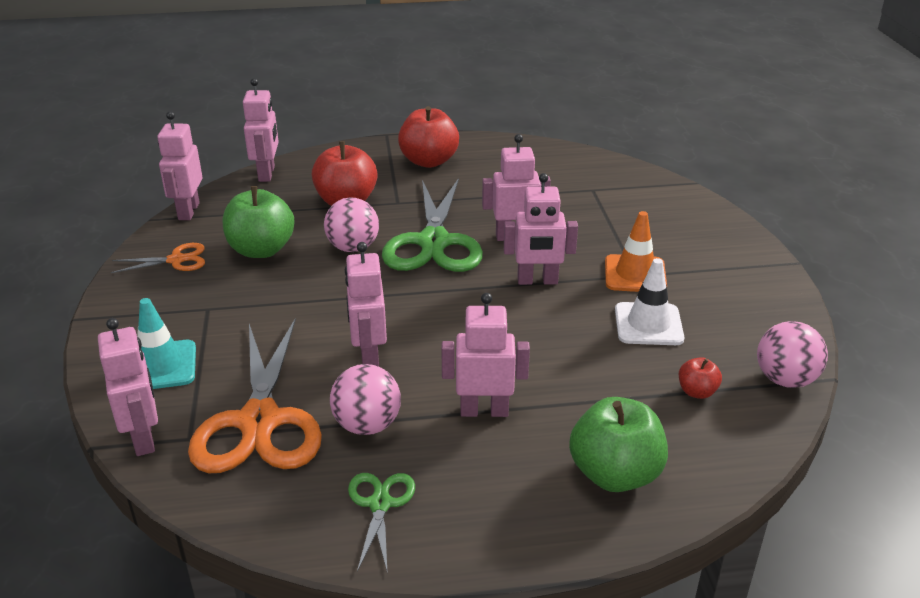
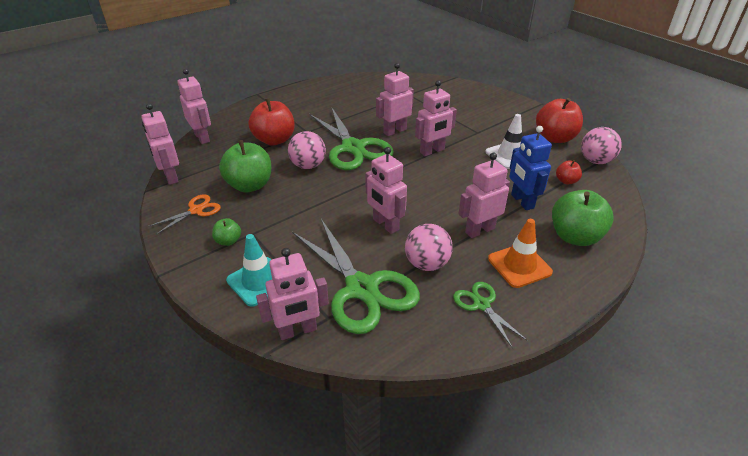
camera: 30 degrees left, 5 degrees up
(144, 438) = (297, 331): pink robot -> pink robot turned 120 degrees clockwise
(174, 308) = (228, 241): none -> green apple
(259, 421) = (362, 288): orange scissors -> green scissors
(429, 161) = (300, 103): red apple -> red apple (555, 138)
(591, 395) = (522, 201): none -> blue robot
(635, 274) = (476, 132): orange traffic cone -> orange traffic cone (519, 265)

